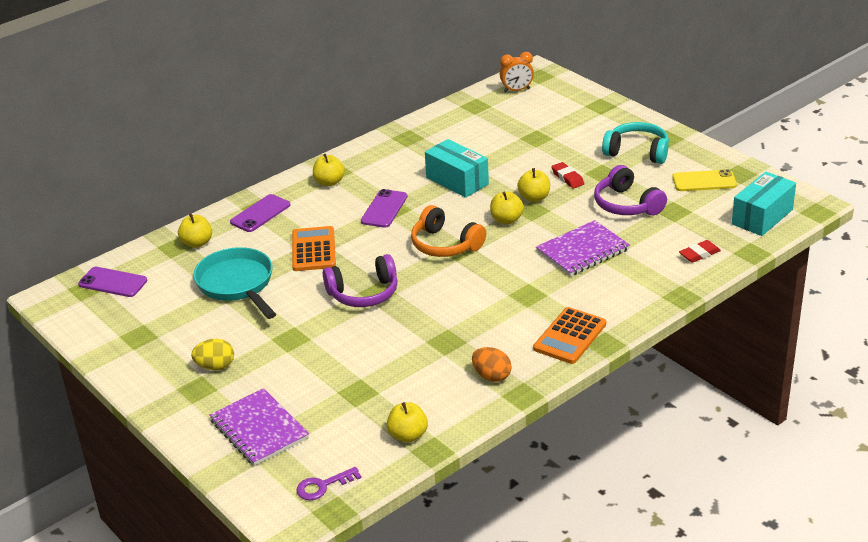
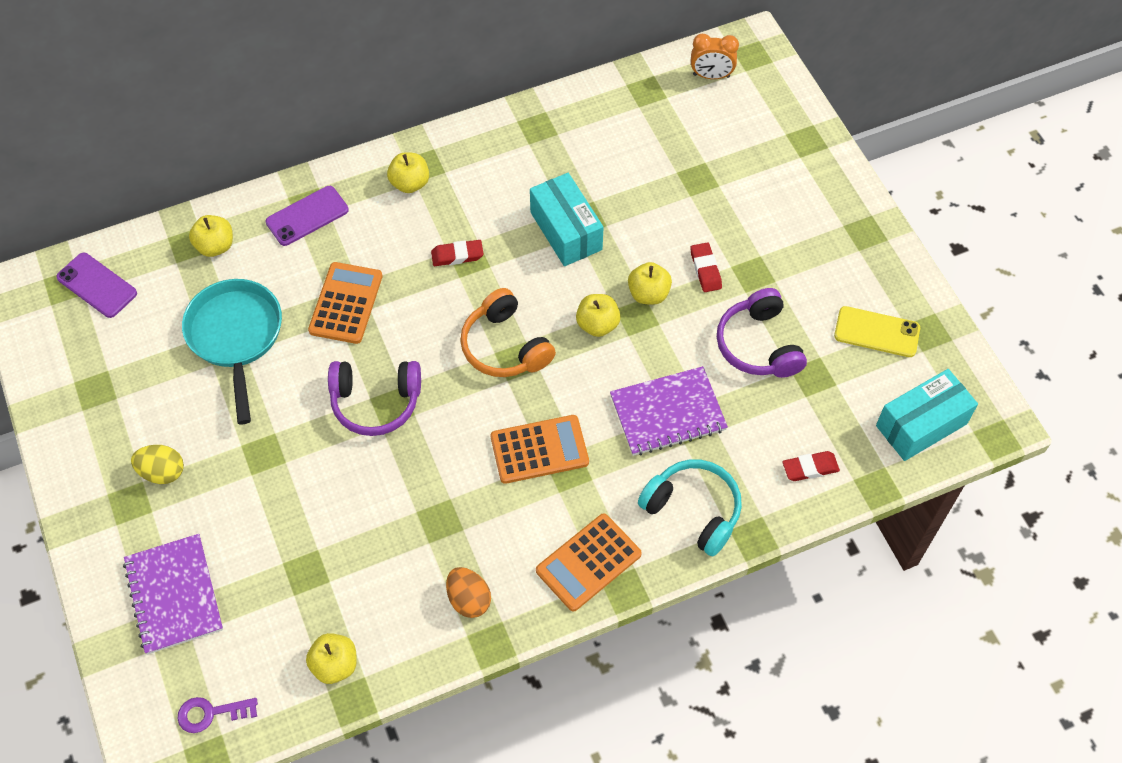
camera: 15 degrees right, 25 degrees up
(384, 209) = (457, 255): purple phone -> red eraser
(500, 289) = (539, 449): none -> orange calculator
(637, 152) = (815, 247): turquoise headphones -> turquoise headphones (693, 510)

